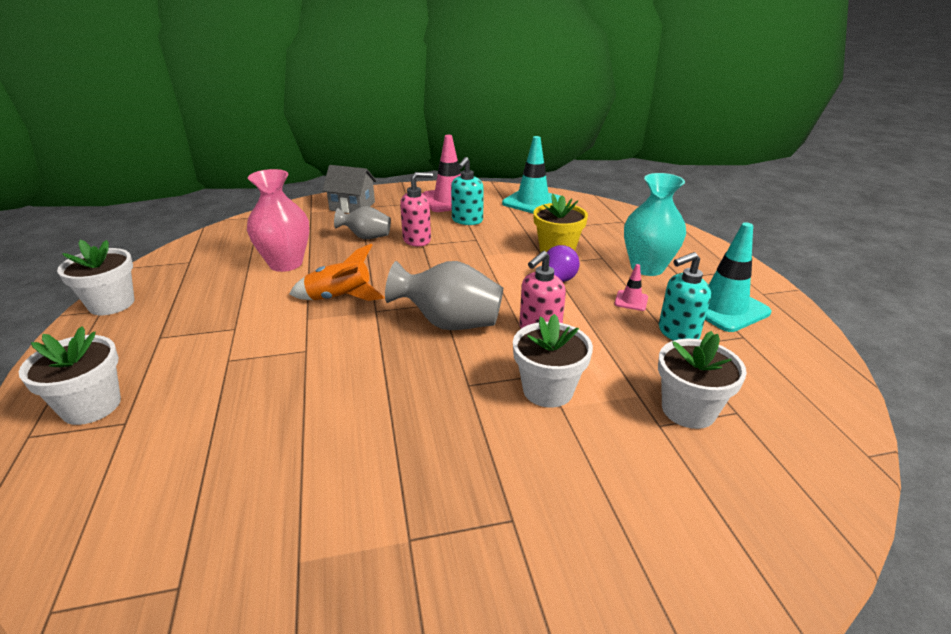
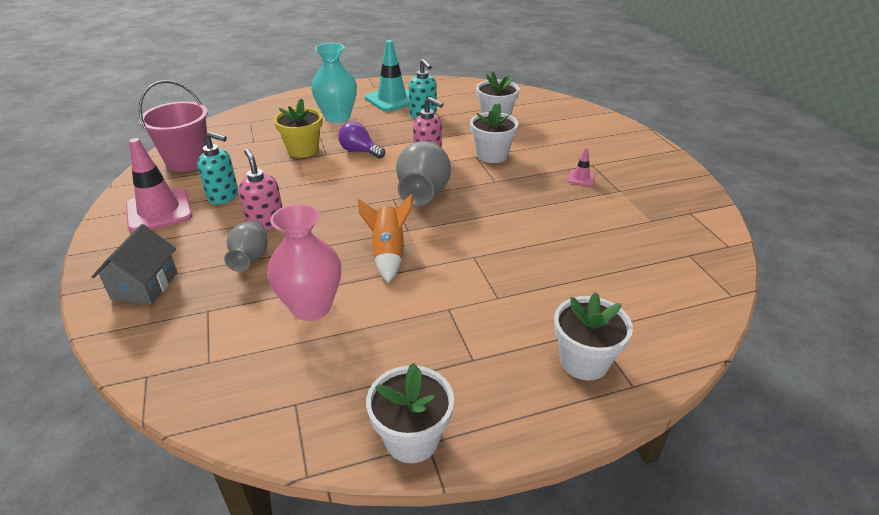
camera: 95 degrees left, 5 degrees up
(532, 202) = (187, 161): turquoise traffic cone -> pink bucket
(631, 301) = (385, 125): pink traffic cone -> pink traffic cone (581, 178)

